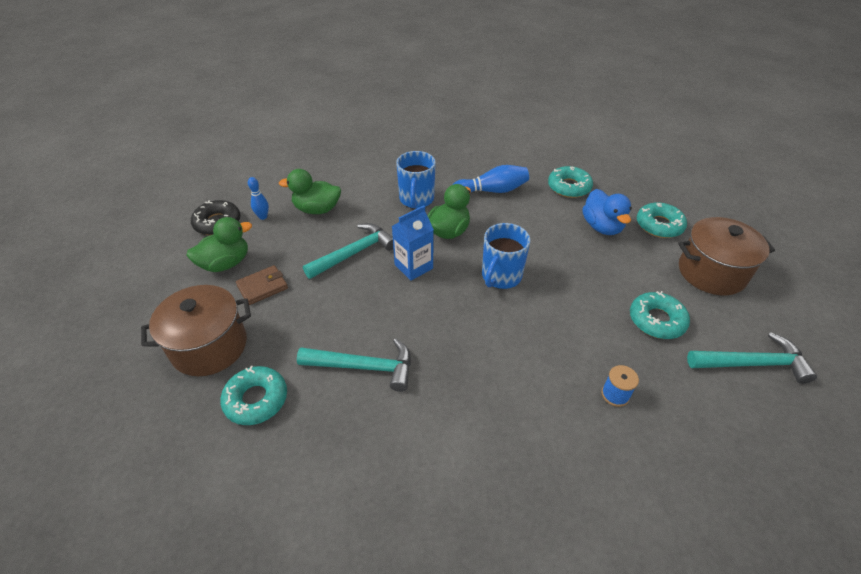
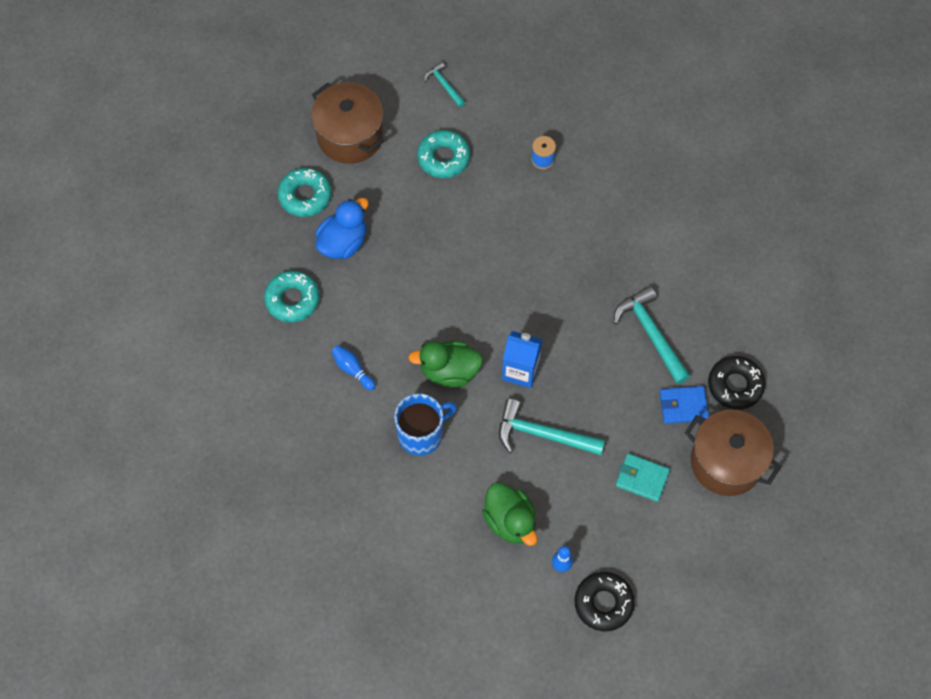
camera: 125 degrees left, 20 degrees up
(226, 263) = (643, 538): green duck -> none
(256, 399) = (735, 385): turquoise donut -> black donut
(262, 287) = (642, 478): brown wallet -> turquoise wallet
(282, 348) = (683, 406): none -> blue wallet
(492, 191) = (352, 370): blue bowling pin -> blue bowling pin, size x0.58
(501, 276) = (478, 292): blue mug -> none
(752, 363) = (444, 85): turquoise hammer -> turquoise hammer, size x0.55

